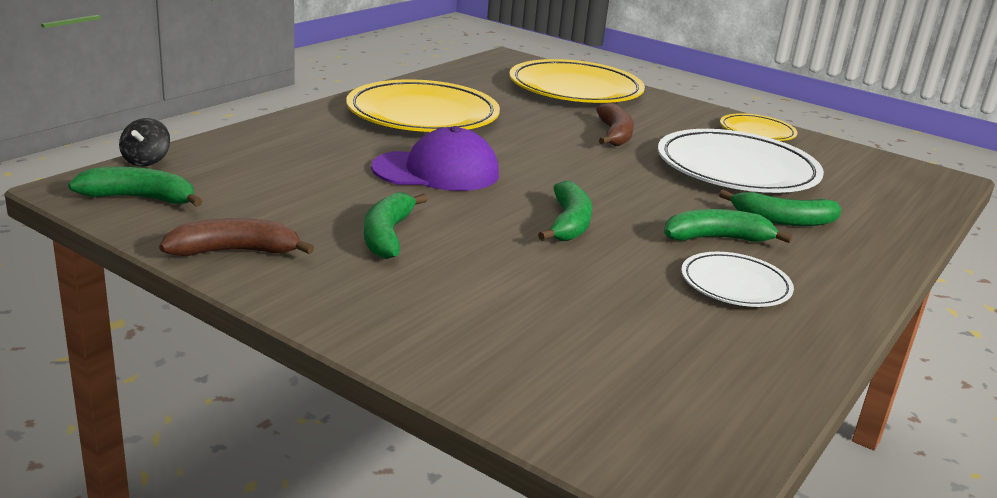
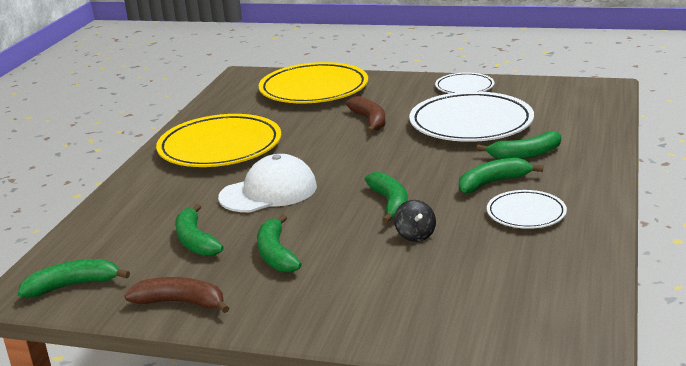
camera: 15 degrees left, 0 degrees up
(146, 161) = (47, 254): black spinning top -> black spinning top (415, 235)
(235, 251) = (181, 302): brown banana -> brown banana turned 45 degrees clockwise
(311, 195) = (195, 241): none -> green banana
(436, 171) = (268, 192): purple cap -> white cap
(757, 132) = (464, 87): yellow plate -> white plate

